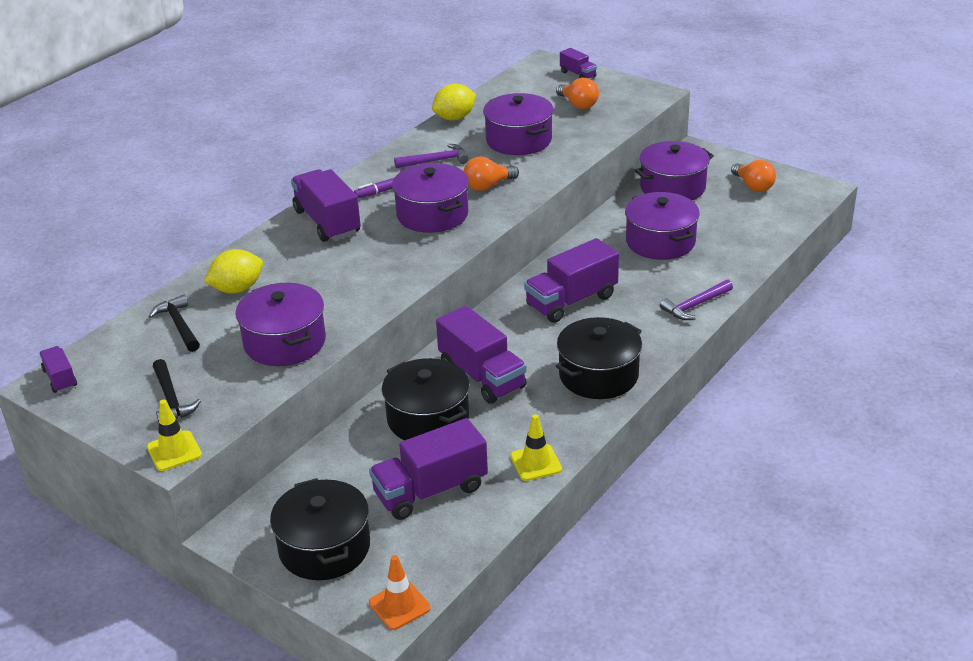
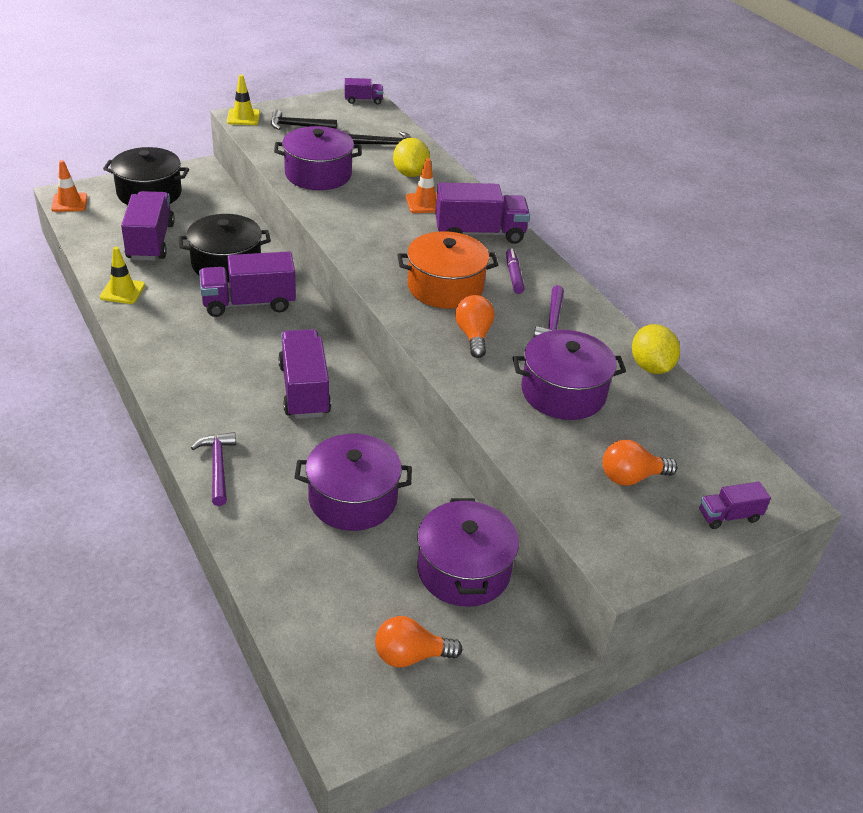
camera: 110 degrees right, 5 degrees up
(295, 263) = (424, 203): none -> orange traffic cone
(432, 214) = (445, 287): purple pot -> orange pot
(598, 375) = (183, 361): black pot -> none

